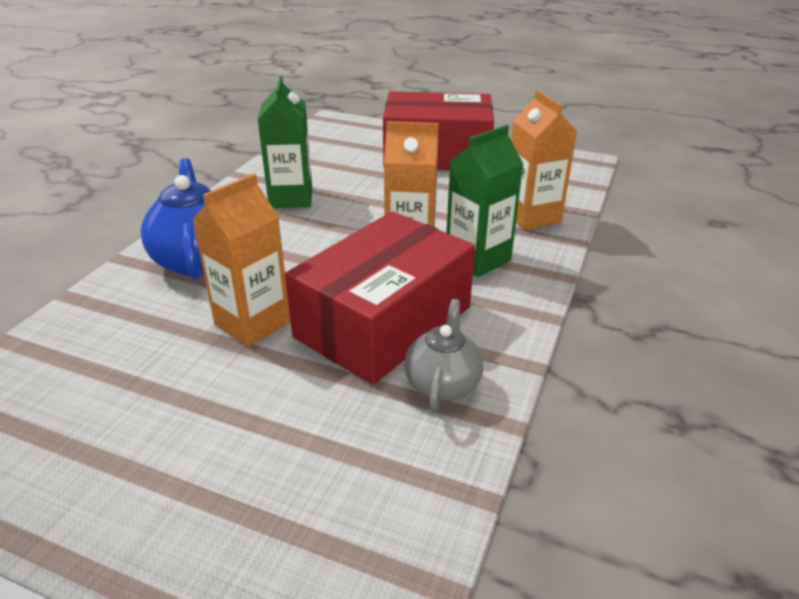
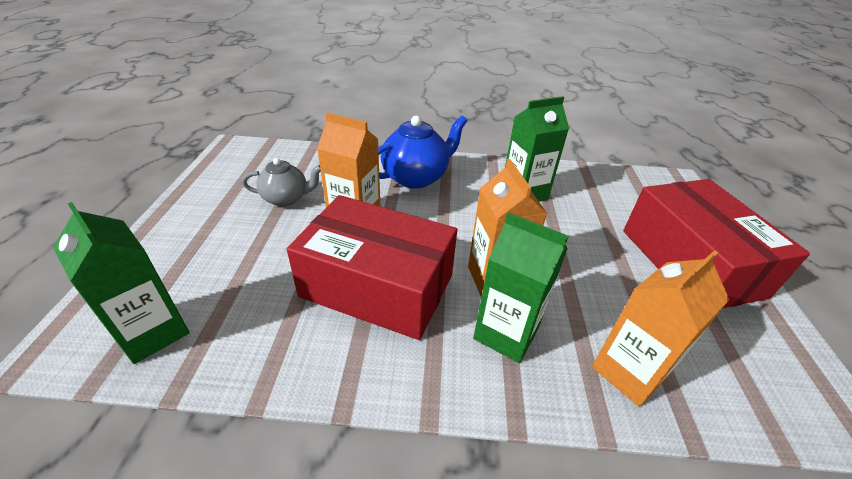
camera: 70 degrees right, 5 degrees up
(378, 530) = (153, 332): none -> green carton
(442, 384) = (306, 340): grey teapot -> grey teapot (286, 198)

